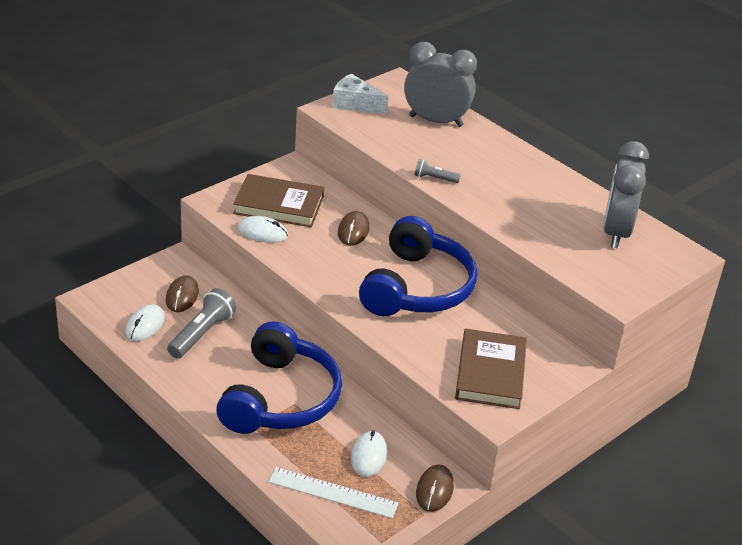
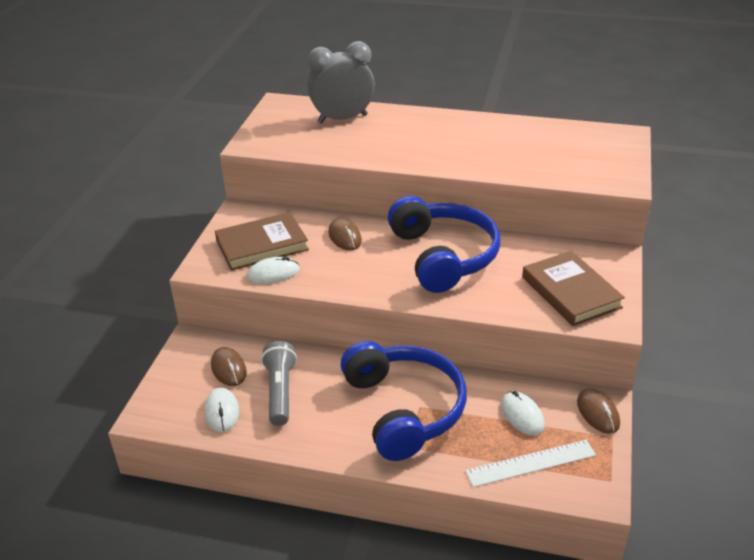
camera: 30 degrees left, 0 degrees up
(355, 104) = (265, 132): white cheese -> none
(434, 178) = (394, 160): grey flashlight -> none
(616, 232) = (564, 140): grey clock -> none

